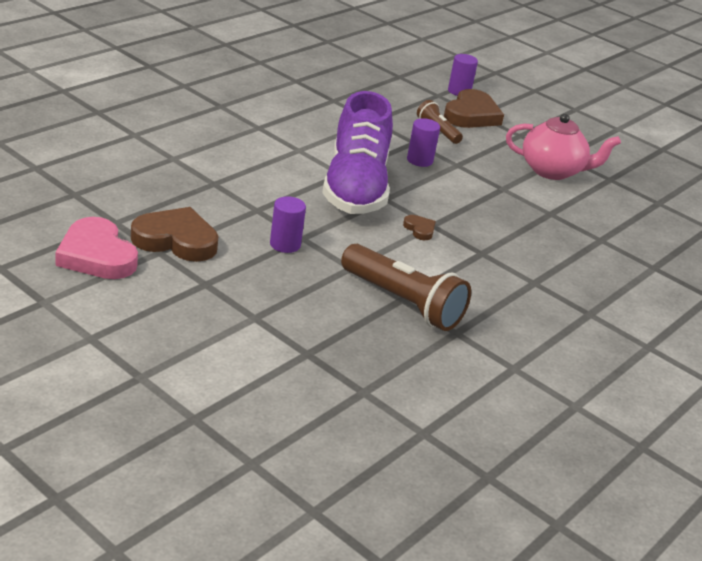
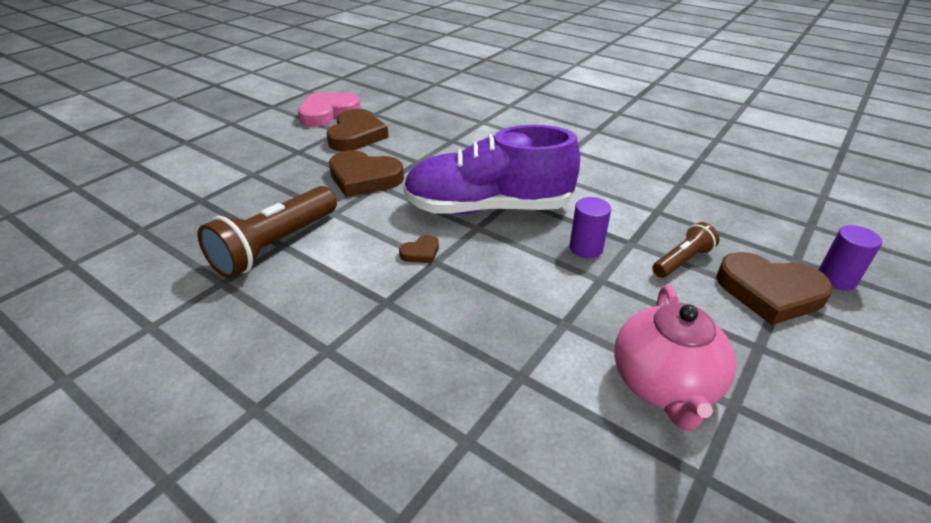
camera: 90 degrees right, 5 degrees up
(285, 244) = (364, 178): purple cylinder -> brown heart

